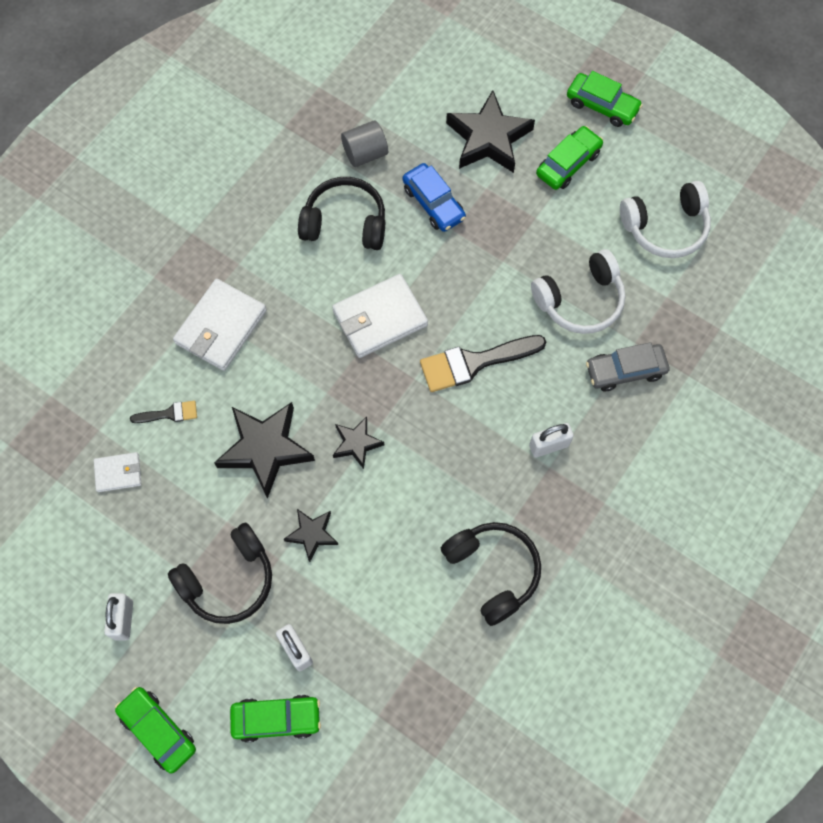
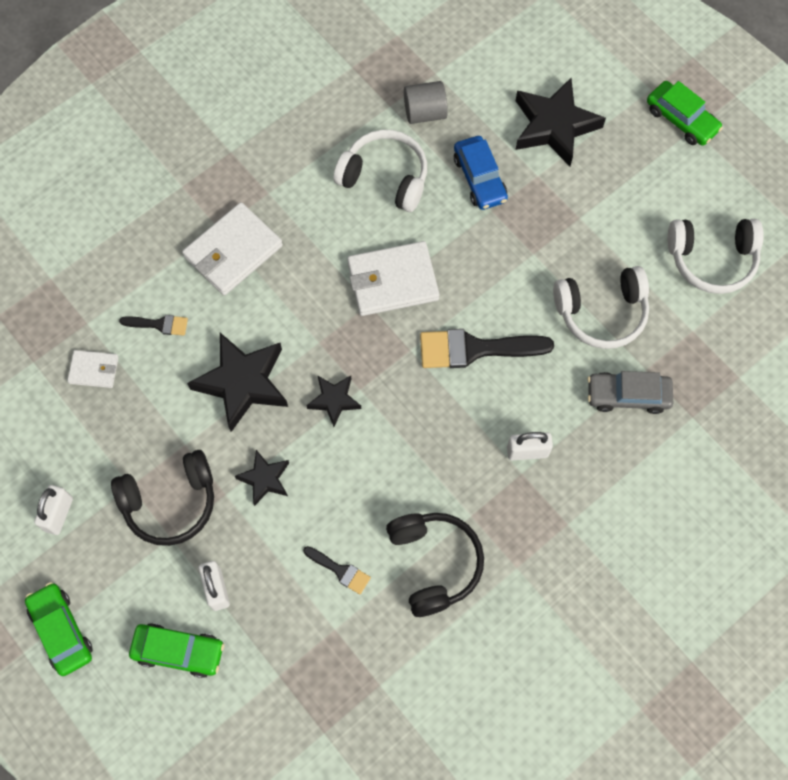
camera: 15 degrees right, 0 degrees up
(345, 223) = (385, 177): black headphones -> white headphones
(407, 601) = (340, 571): none -> black brush
(568, 163) = (629, 170): green car -> none

